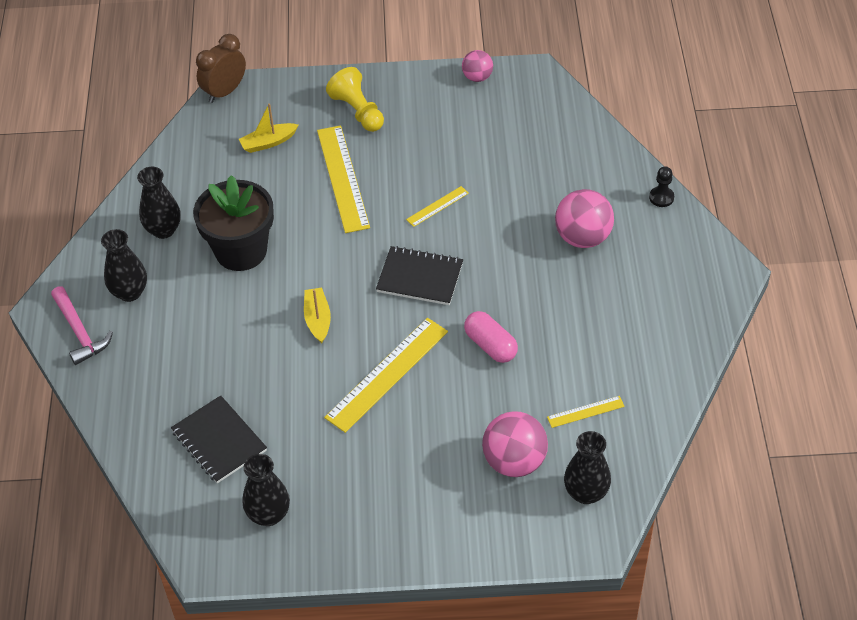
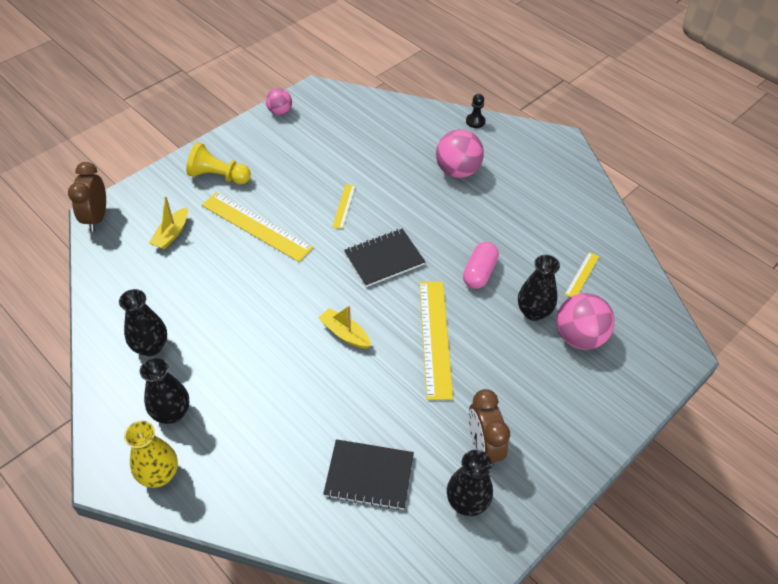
camera: 45 degrees left, 0 degrees up
(80, 332) = (159, 475): pink hammer -> yellow vase
(241, 251) = (232, 322): black flower pot -> none
(328, 485) = (483, 446): none -> brown clock
(490, 345) = (479, 273): pink capsule -> pink capsule turned 75 degrees counterclockwise
(586, 493) = (641, 325): black vase -> black vase (533, 312)

